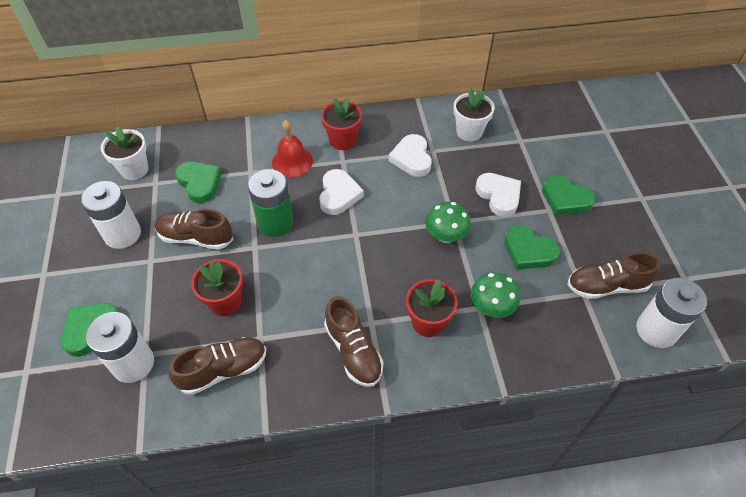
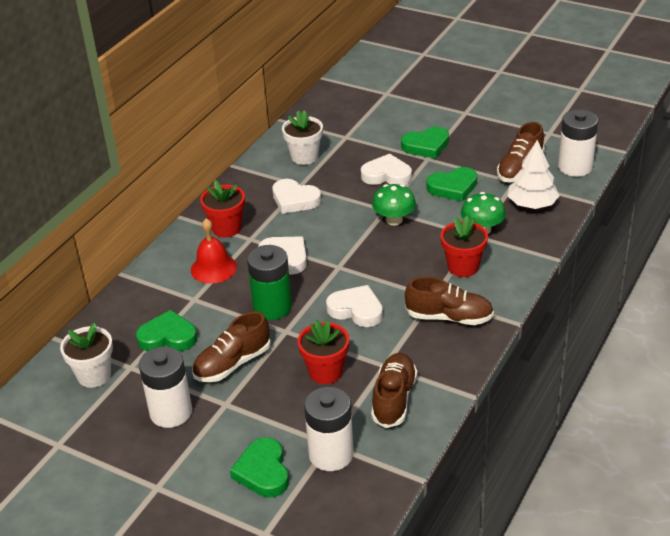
camera: 50 degrees left, 15 degrees down
(312, 278) = (356, 310): none -> white heart
(564, 326) = (532, 204): none -> white tree

